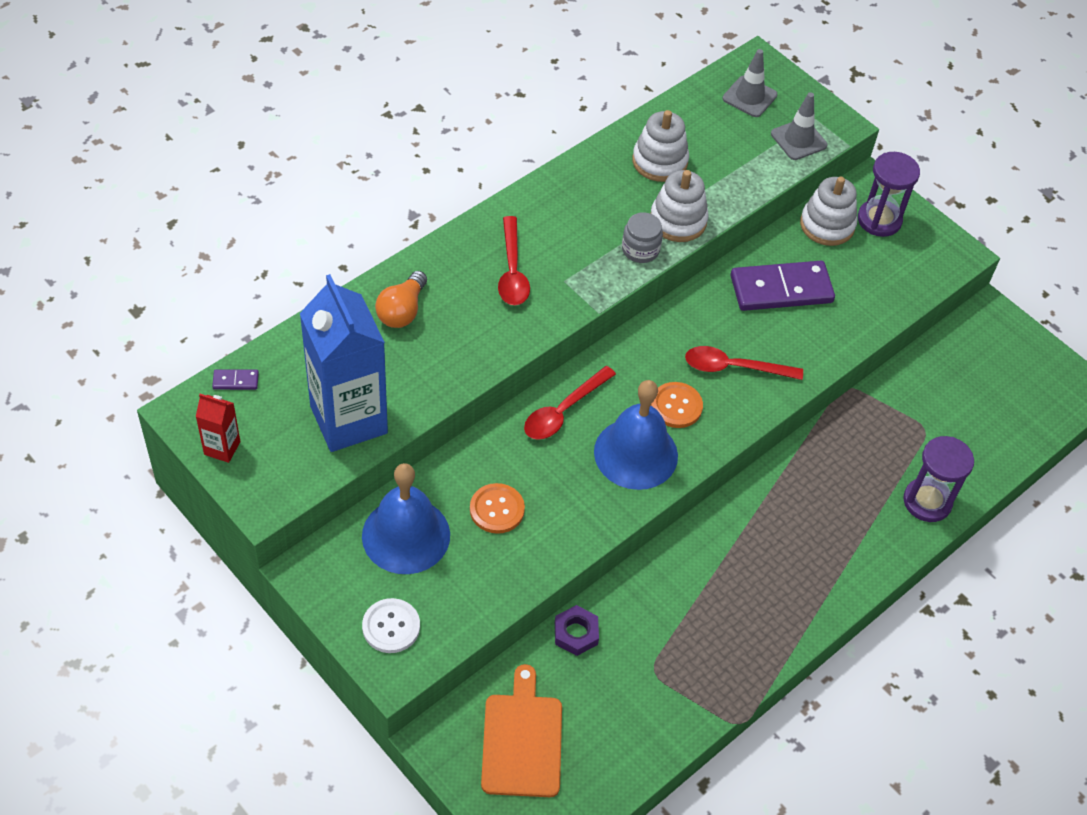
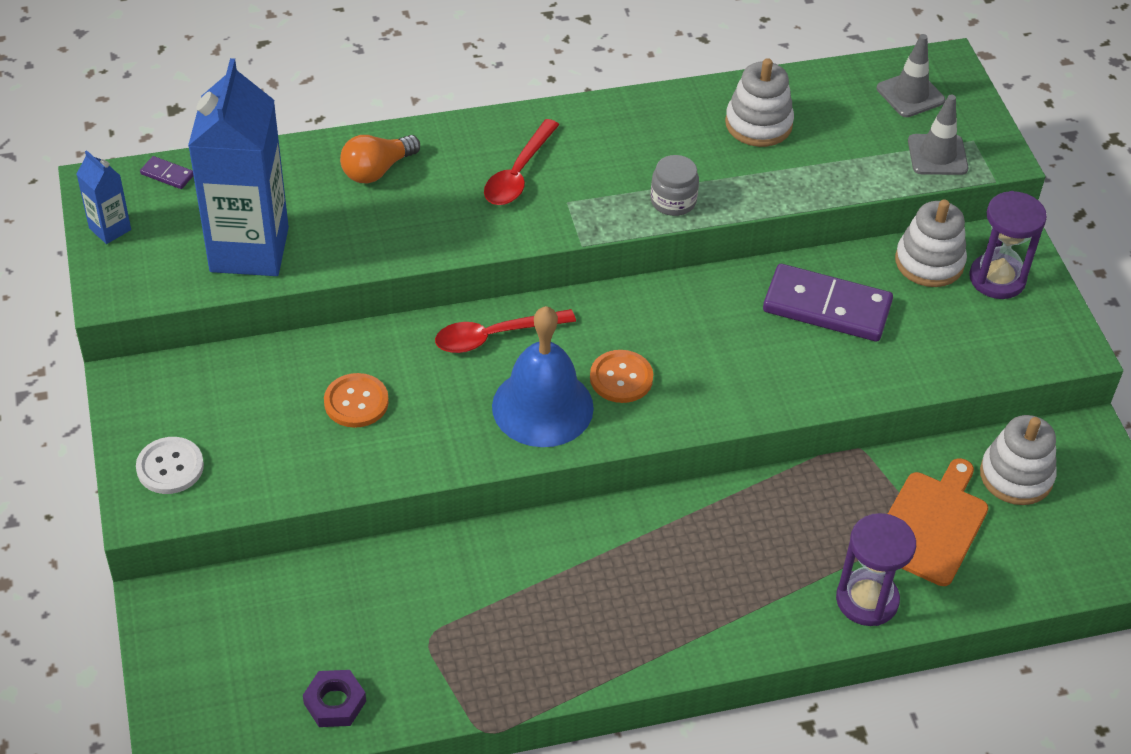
camera: 30 degrees right, 5 degrees down
(222, 448) = (110, 229): red carton -> blue carton
(406, 535) = (247, 389): blue bell -> none
(522, 740) = (243, 643): orange cutting board -> orange cutting board (931, 524)
(576, 633) = (372, 566): purple nut -> purple nut (335, 702)
(678, 220) = (736, 188): white stacking toy -> white stacking toy (1016, 476)
(734, 367) = (714, 364): red spoon -> none

